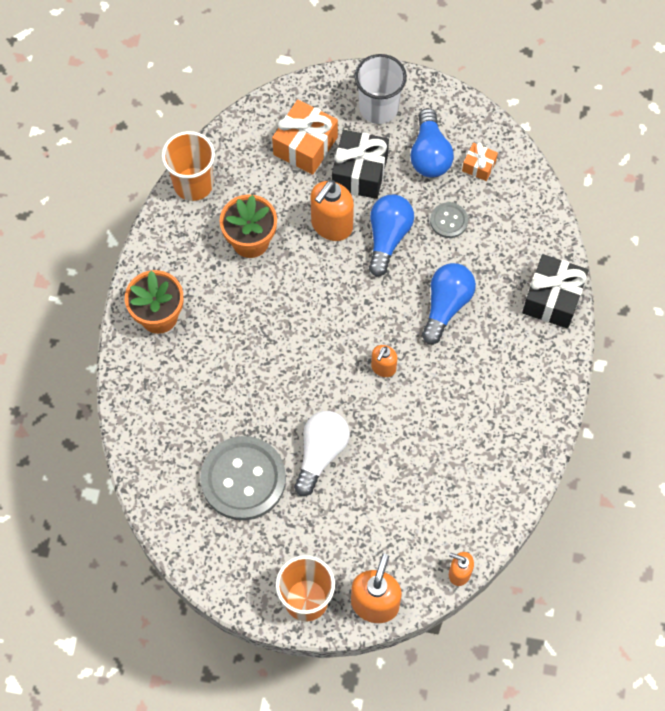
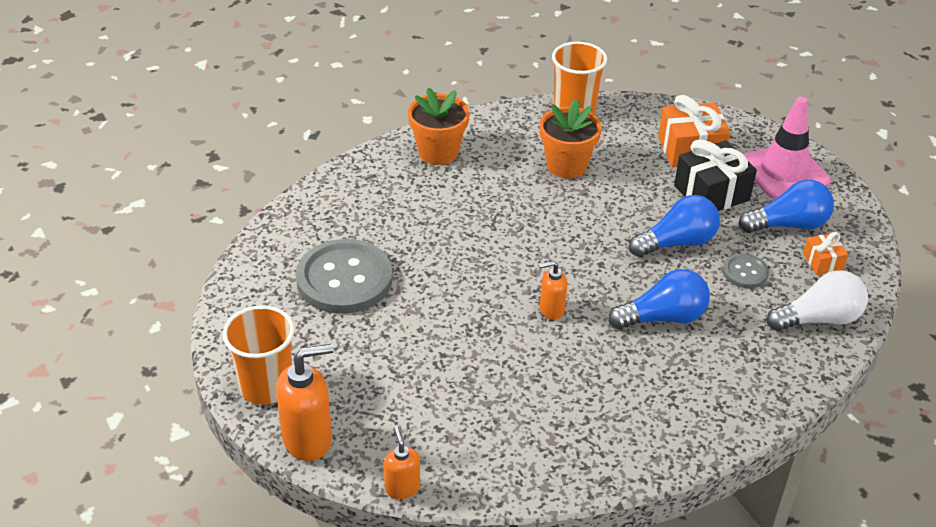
camera: 50 degrees right, 25 degrees down
(320, 453) = (422, 315): white light bulb -> white light bulb (818, 319)
(331, 225) = (641, 203): orange soap dispenser -> none
(378, 108) = (784, 171): white cup -> pink traffic cone
(429, 154) = (788, 225): blue light bulb -> blue light bulb turned 150 degrees counterclockwise
(552, 299) = (768, 390): black gift -> none

